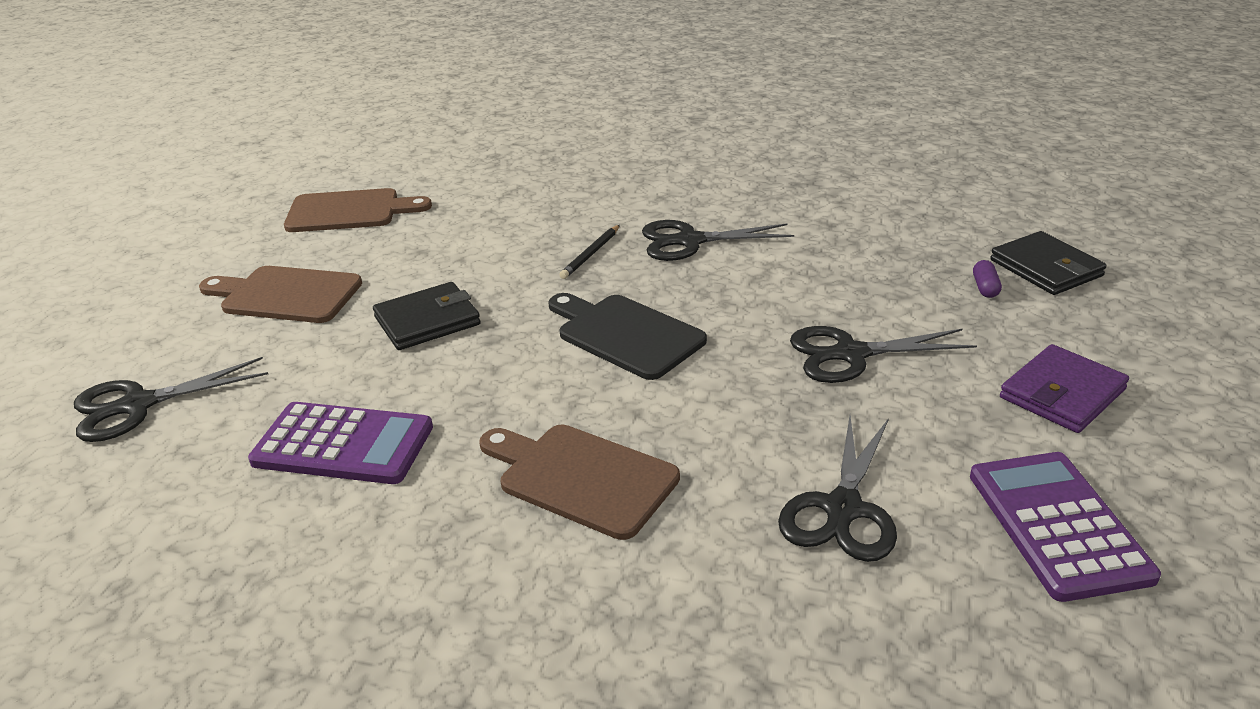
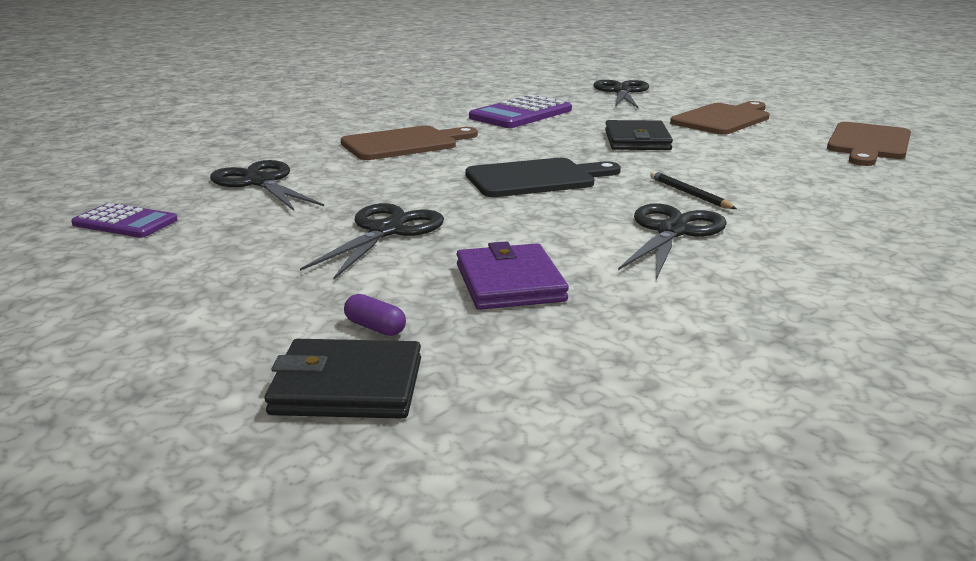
camera: 120 degrees right, 10 degrees down
(1058, 525) = (125, 222): purple calculator -> purple calculator, size x0.63
(1062, 393) = (190, 281): purple wallet -> purple wallet (509, 283)

